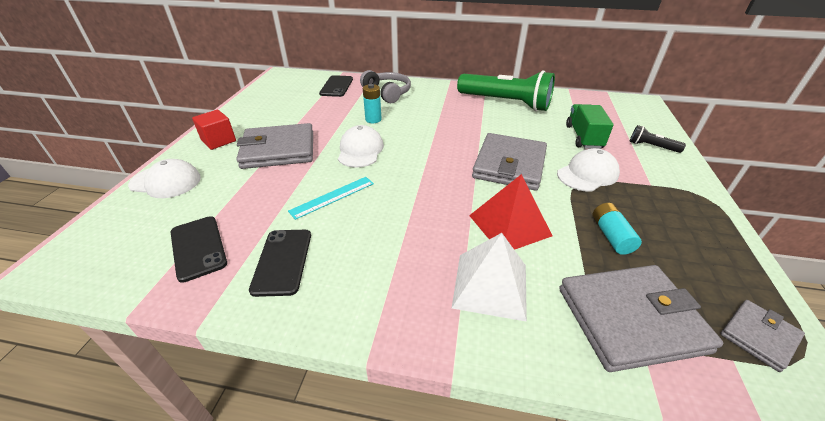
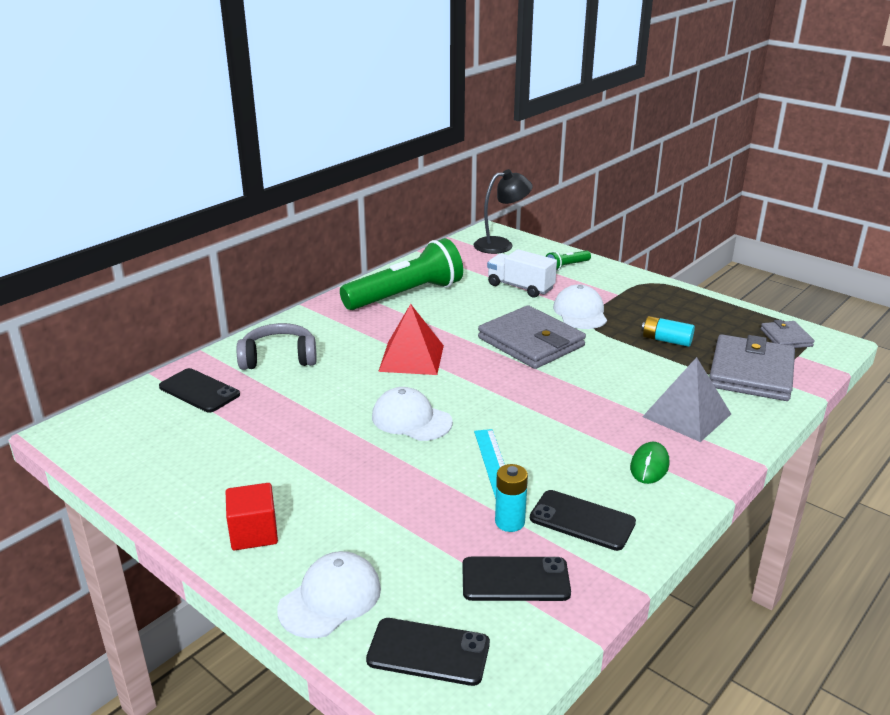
camera: 60 degrees left, 10 degrees down
(117, 232) = (428, 652): none -> black phone
(278, 150) = (343, 482): grey wallet -> none
(373, 119) = (343, 390): turquoise battery -> turquoise battery (509, 522)
(384, 281) = (649, 466): none -> green mouse
(490, 285) = (686, 415): white pyramid -> grey pyramid
(509, 225) = (620, 378): red pyramid -> red pyramid (411, 358)
(583, 137) = (520, 287): green truck -> white truck
(632, 111) = (501, 245): none -> black lamp
(651, 146) = (566, 266): black flashlight -> green flashlight

